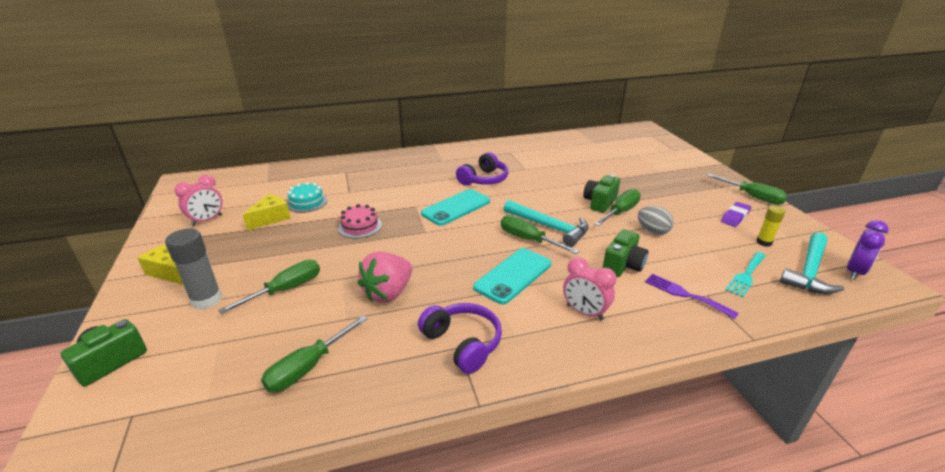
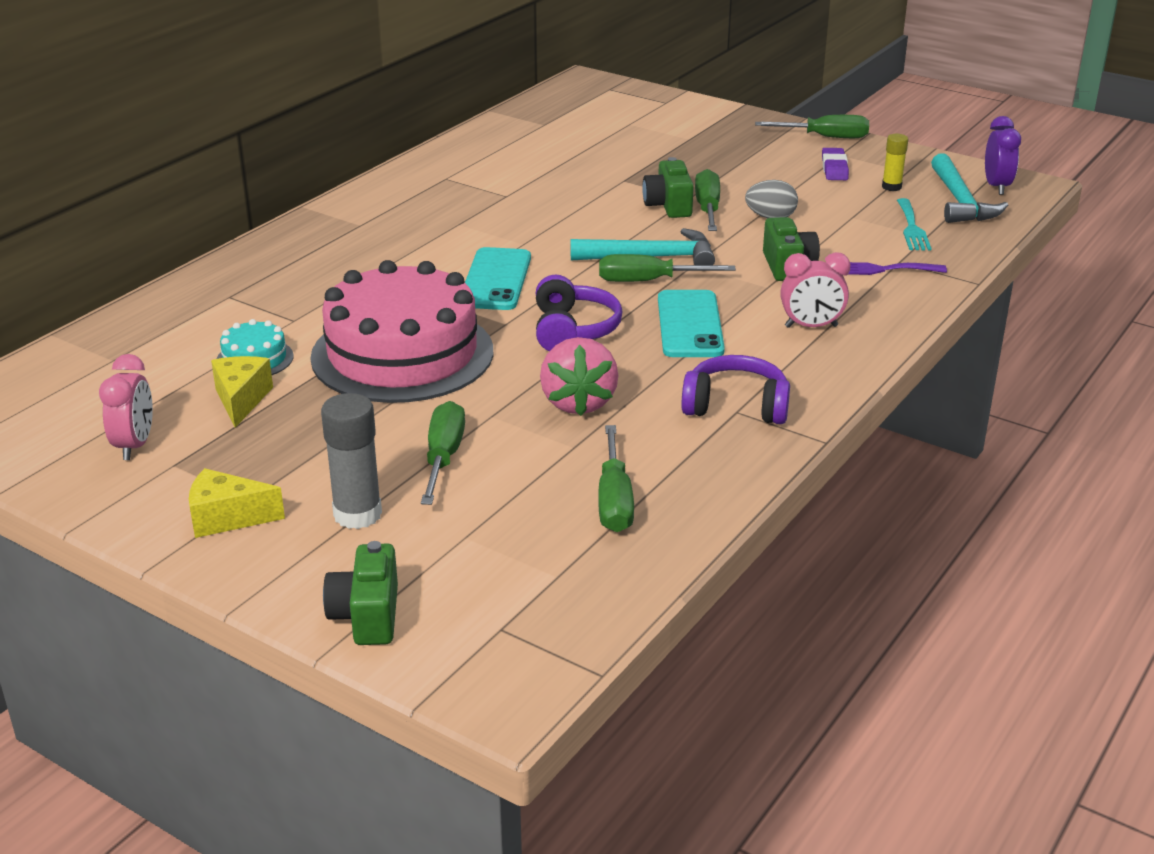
camera: 40 degrees left, 0 degrees up
(360, 226) = (402, 354): pink cake -> pink cake, size x2.39
(484, 179) = (472, 230): purple headphones -> purple headphones (572, 330)

